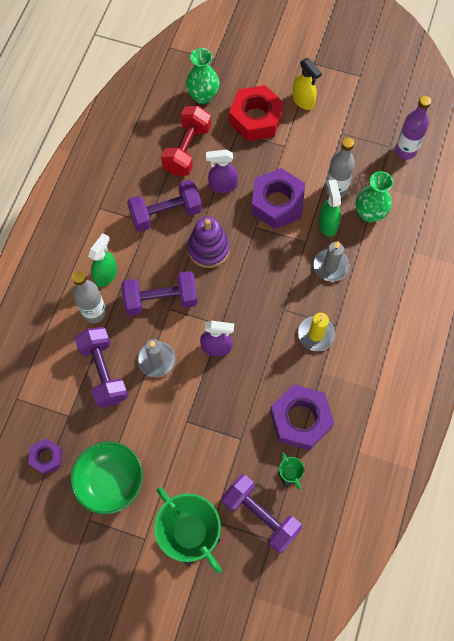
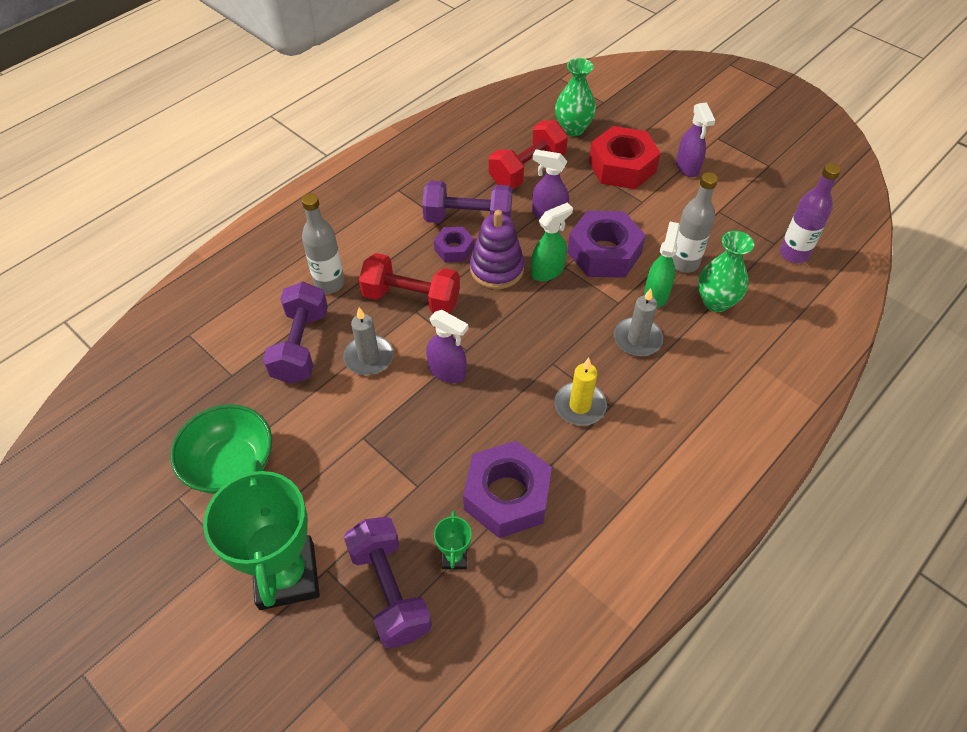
camera: 25 degrees right, 15 degrees down
(47, 457) = (178, 408): purple nut -> purple nut (454, 249)
(106, 274) = (366, 252): green spray bottle -> green spray bottle (547, 271)
(161, 300) = (411, 298): purple dumbbell -> red dumbbell
(303, 101) = (687, 167): yellow spray bottle -> purple spray bottle

